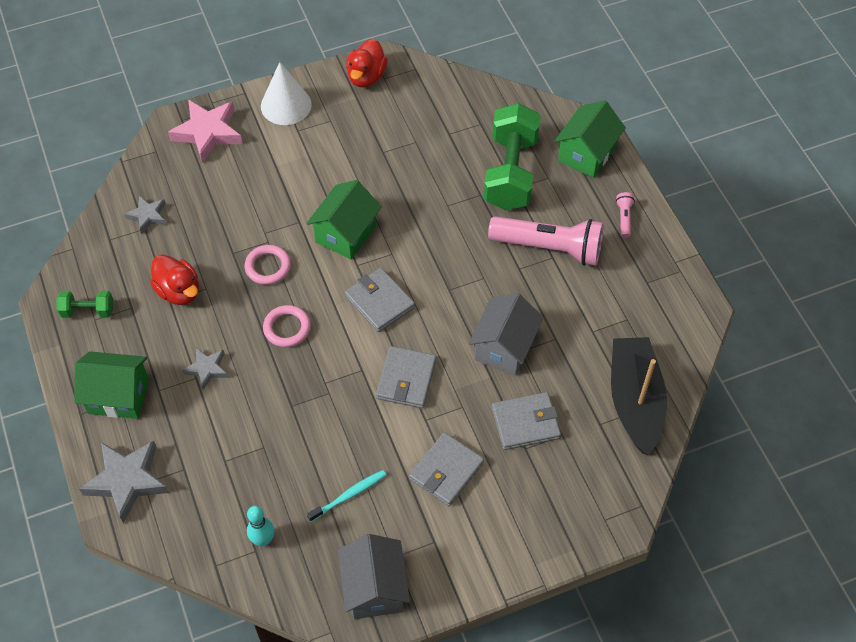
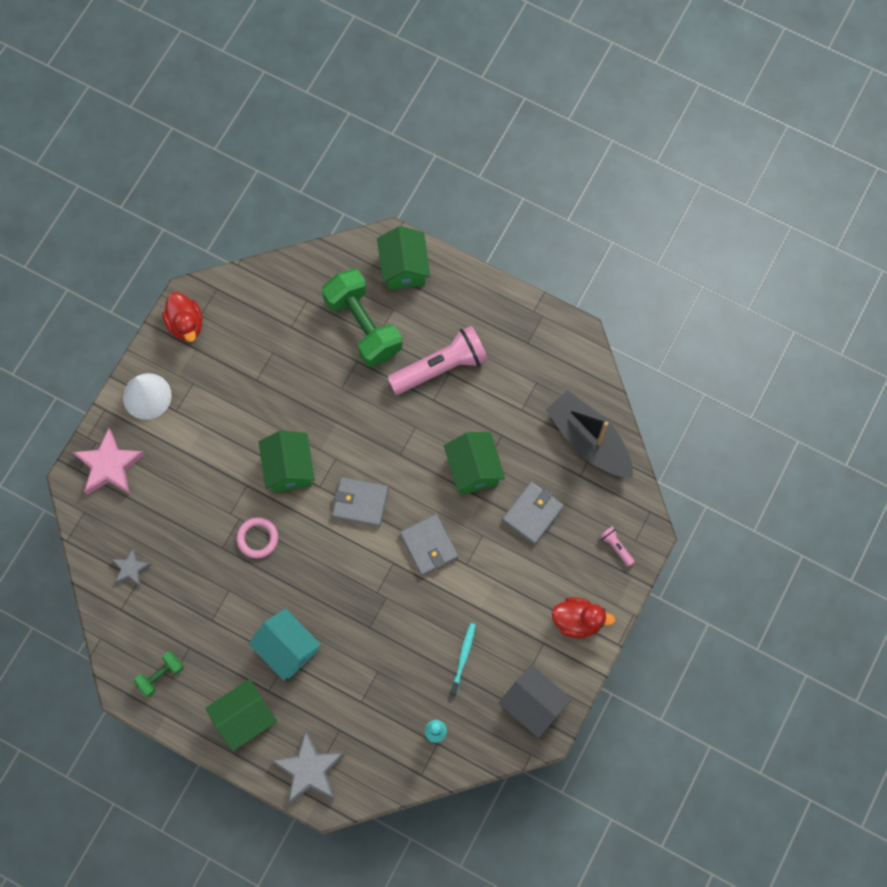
camera: 40 degrees left, 15 degrees up
(179, 291) = (212, 608): red duck -> red duck (578, 620)
(207, 369) = (287, 648): grey star -> turquoise house
(287, 328) = (314, 574): pink ring -> none
(446, 471) = (510, 589): grey wallet -> none
(504, 347) = (473, 469): grey house -> green house
(624, 218) = (472, 302): pink flashlight -> pink flashlight (616, 547)

